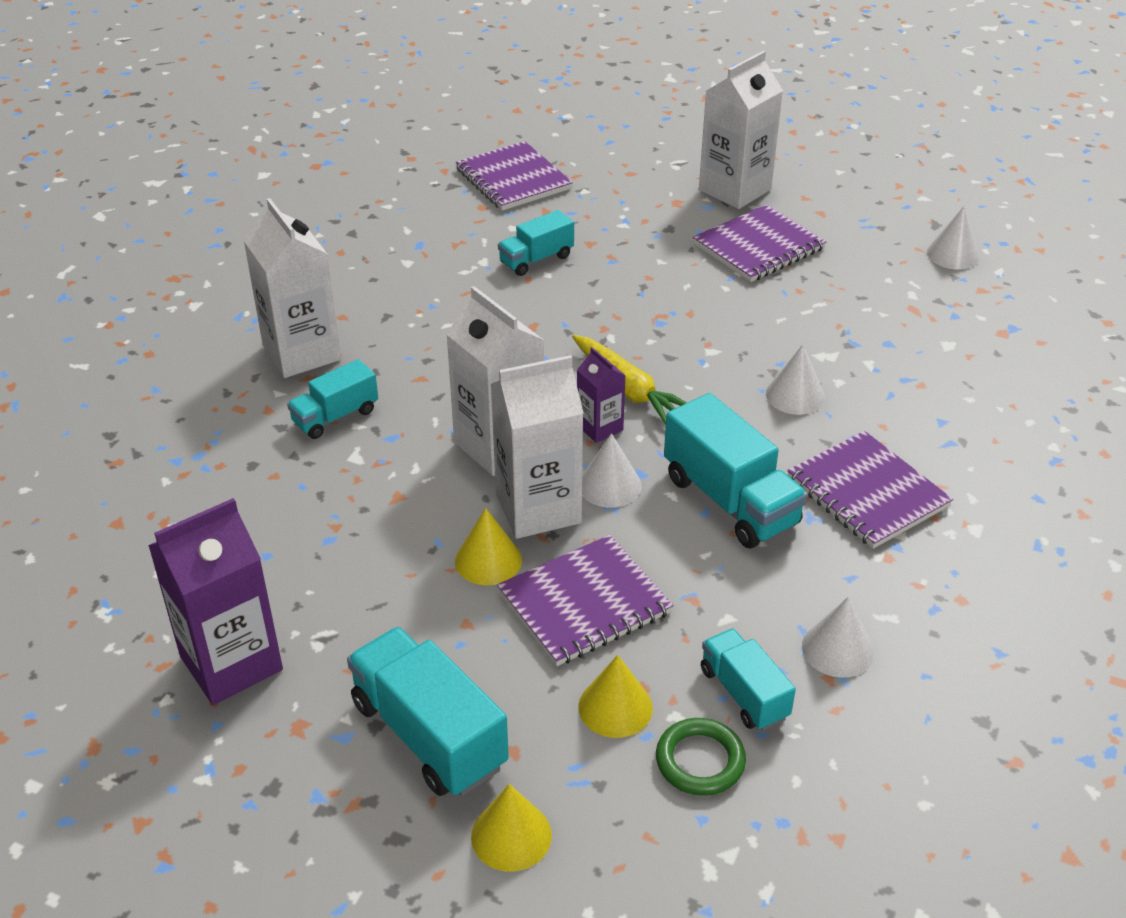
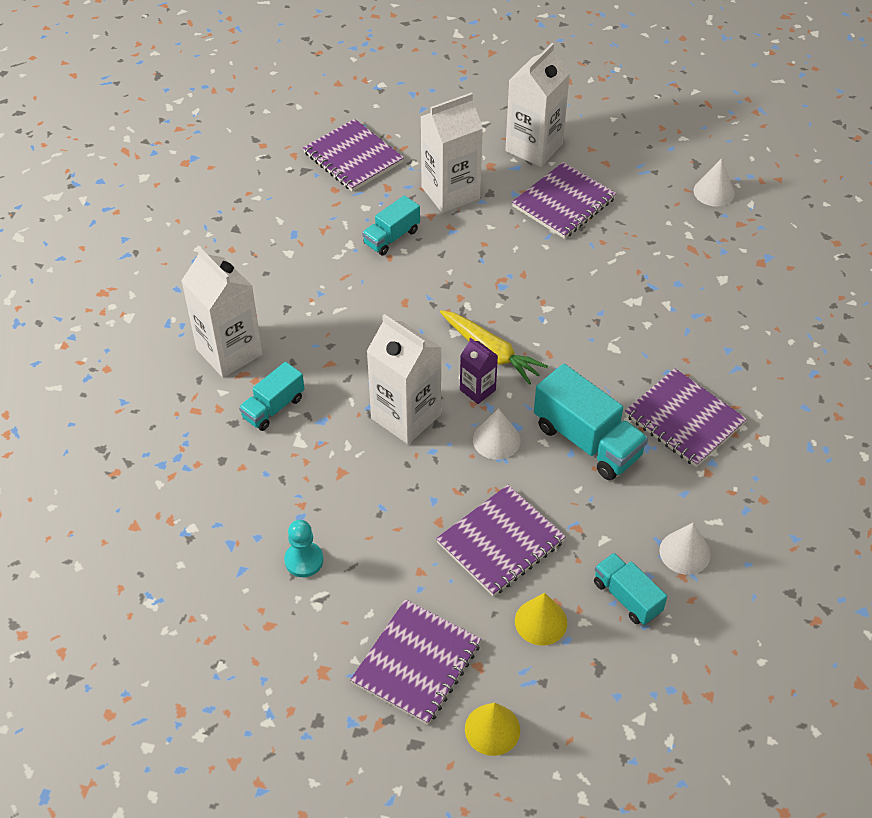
camera: 10 degrees left, 10 degrees up
(231, 663) = (259, 629): purple carton -> none
(317, 590) = (304, 560): none -> turquoise pawn
(429, 734) = (416, 663): turquoise truck -> purple notebook
(488, 560) = (422, 517): yellow cone -> none
(538, 508) = (448, 467): white carton -> white carton (450, 193)
(700, 761) = (607, 653): green ring -> none
(795, 395) = (617, 341): white cone -> none

